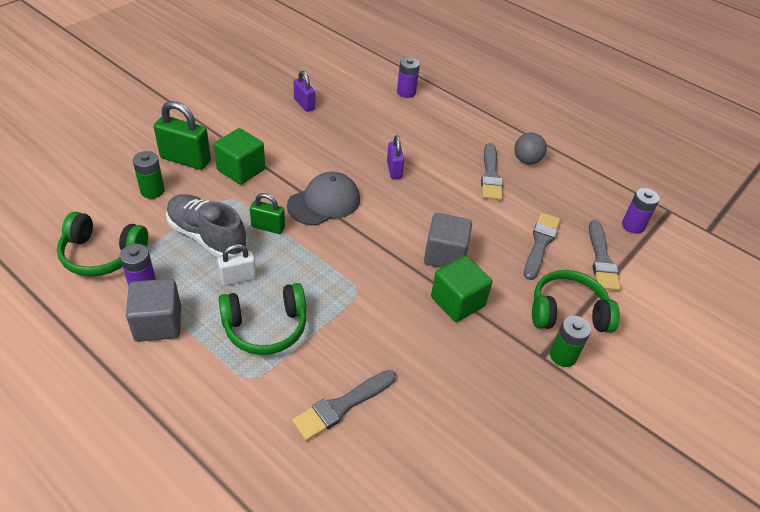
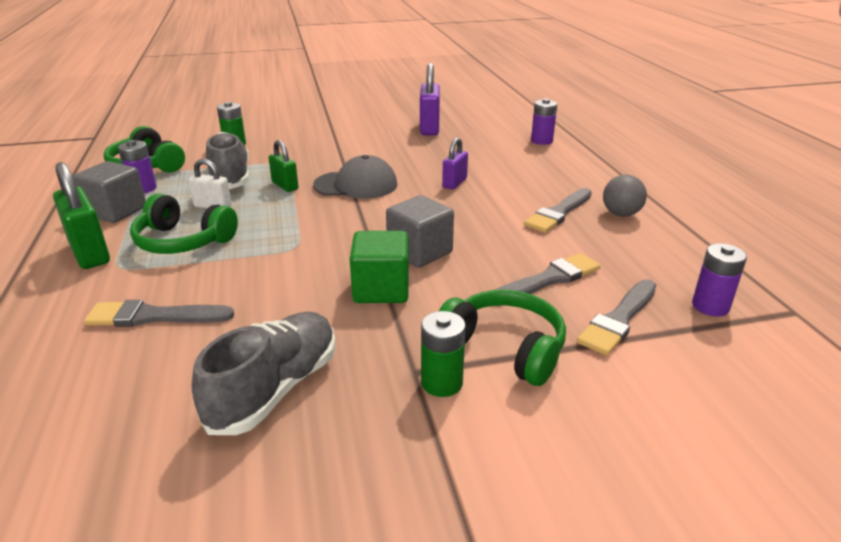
camera: 40 degrees right, 15 degrees down
(185, 160) = (285, 135): green padlock -> green padlock (90, 253)
(241, 170) = (317, 150): green cube -> none
(304, 104) = (429, 128): purple padlock -> purple padlock, size x1.65
(486, 413) = (275, 389): none -> grey shoe

